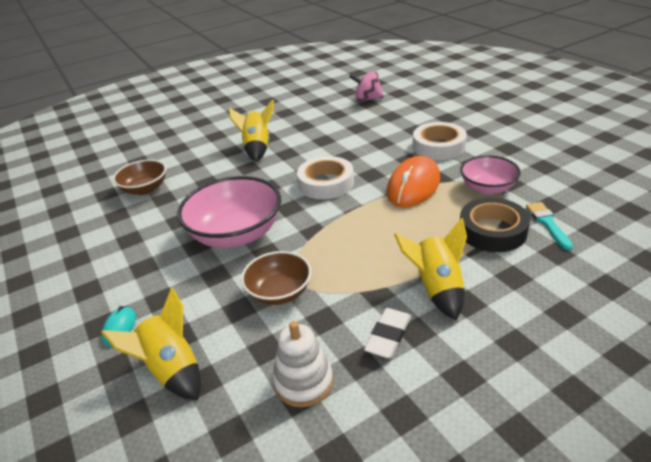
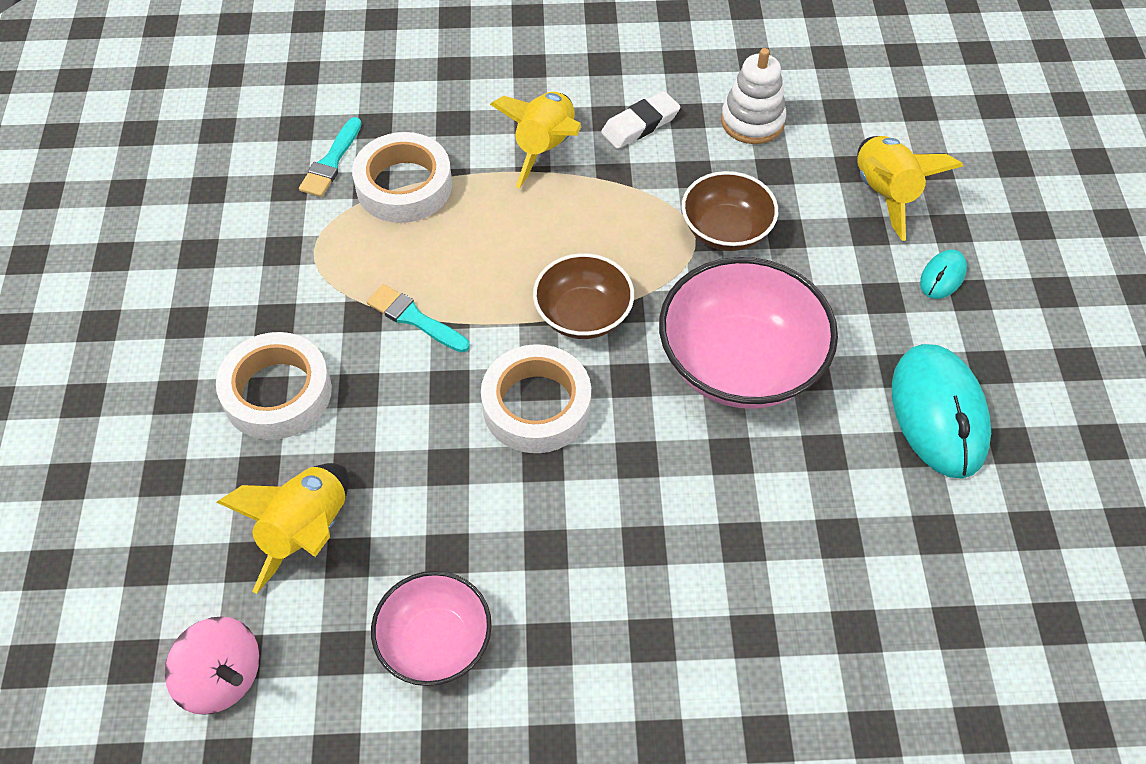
camera: 155 degrees left, 20 degrees up
(118, 256) = (938, 413): none -> turquoise mouse
(145, 189) = (872, 592): brown bowl -> brown bowl (583, 315)
(257, 148) = (593, 610): yellow rocket -> yellow rocket (307, 532)
(413, 186) = (414, 318): orange mouse -> turquoise brush
(487, 188) = (323, 255): pink bowl -> pink bowl (435, 642)
(492, 231) = (404, 185): black tape -> white tape

